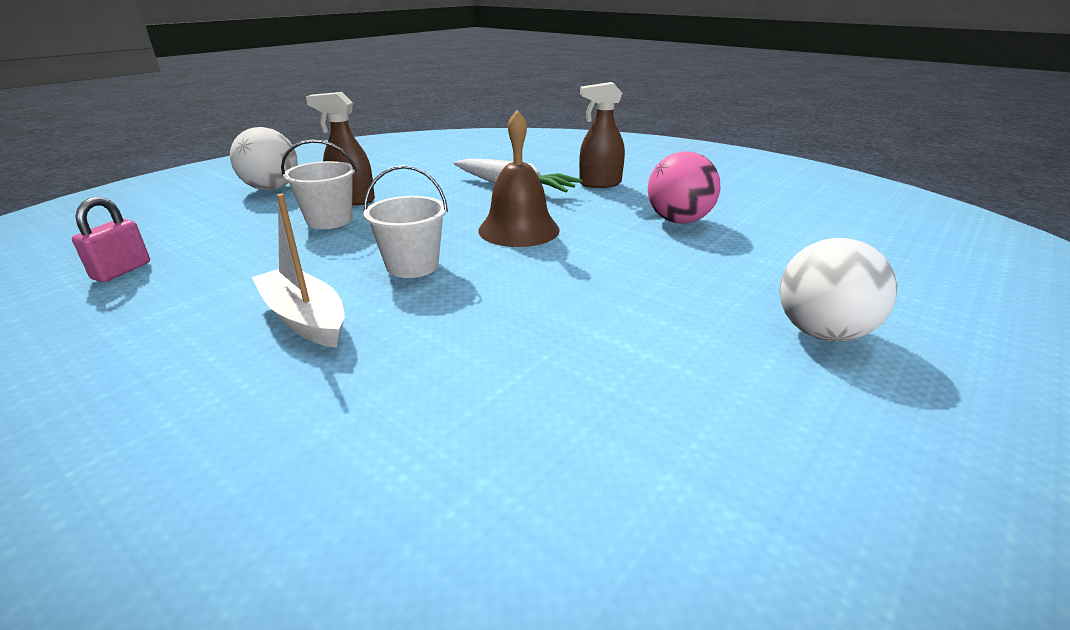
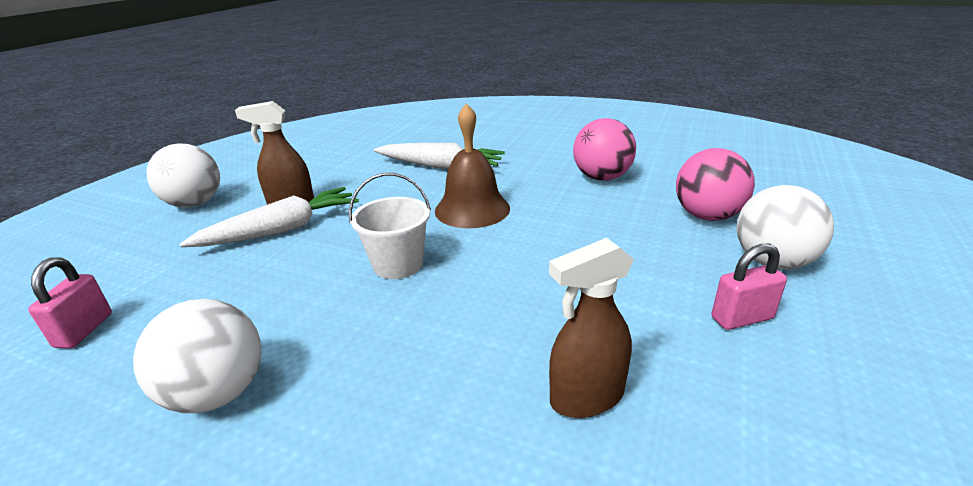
camera: 15 degrees left, 0 degrees up
(188, 339) = (217, 393): none -> white ball
(305, 319) = (329, 343): white boat -> none
(329, 220) = (281, 230): white bucket -> white carrot
(599, 184) = (513, 151): brown spray bottle -> brown spray bottle (586, 397)
(740, 380) = (742, 318): none -> pink padlock
(775, 275) = (707, 216): none -> pink ball

